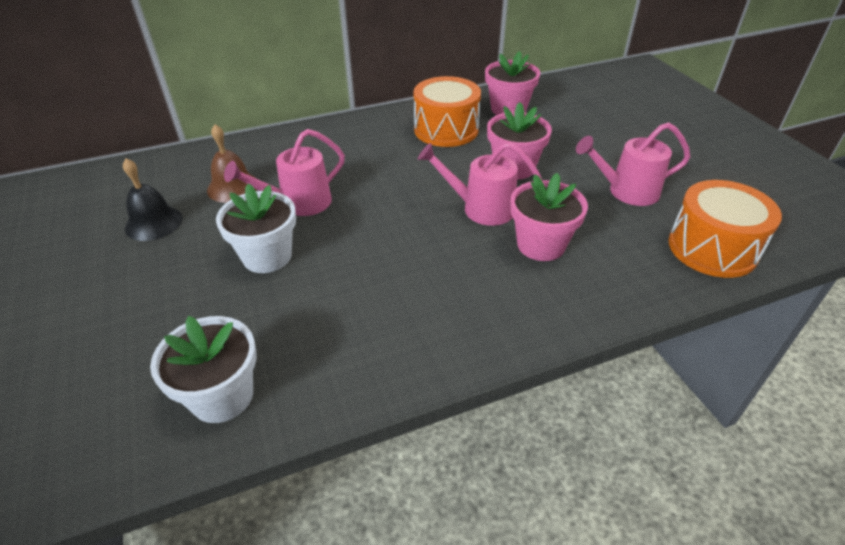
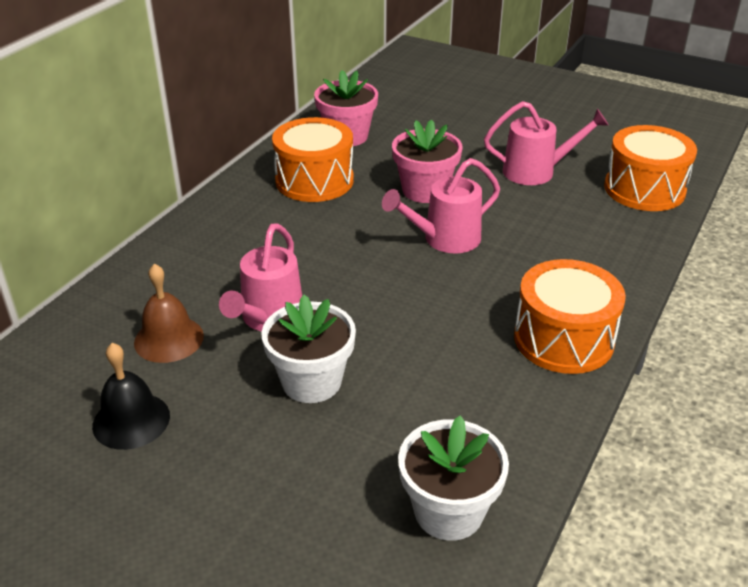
camera: 40 degrees left, 5 degrees down
(469, 329) = (563, 339): none -> orange drum
(541, 245) = (530, 246): pink flower pot -> none
(626, 192) = (537, 171): pink watering can -> pink watering can turned 135 degrees counterclockwise

